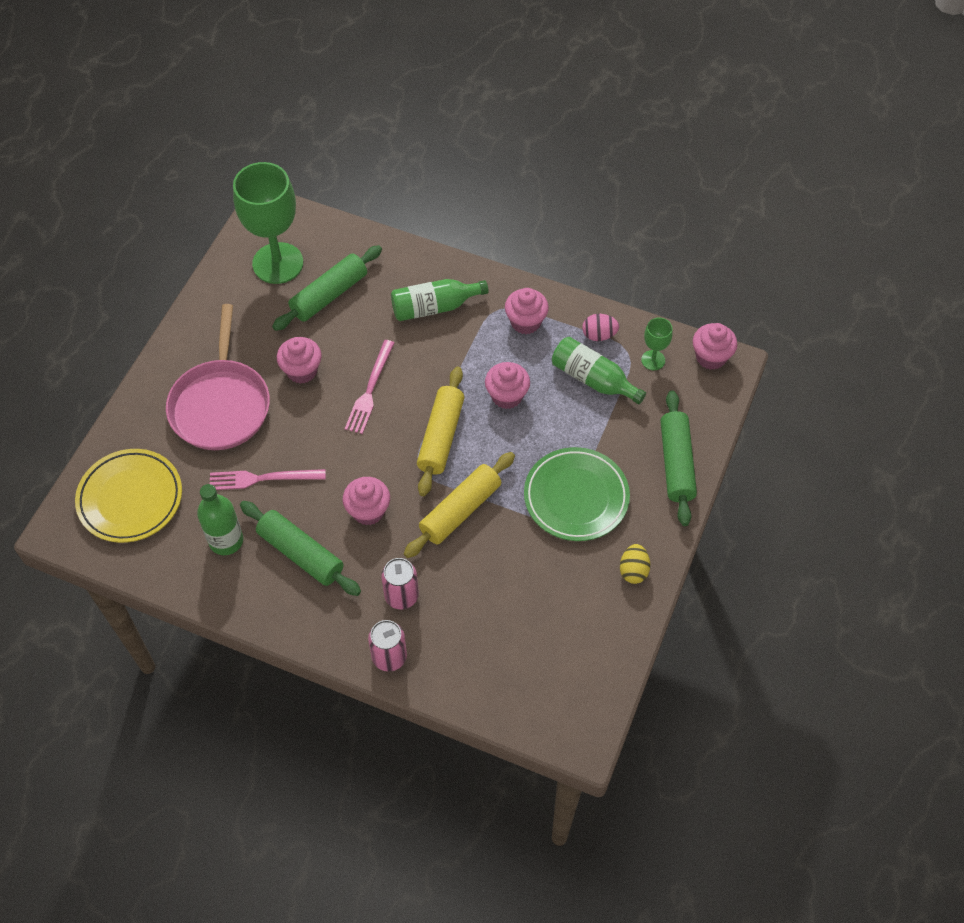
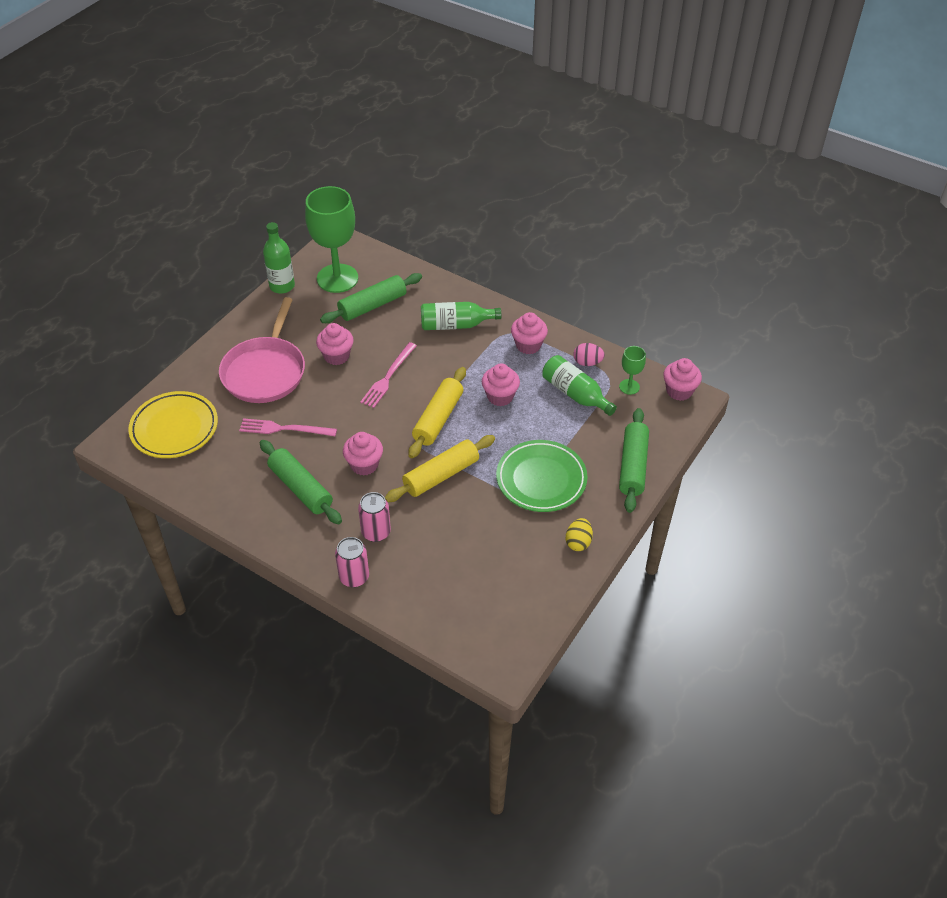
camera: 10 degrees right, 10 degrees down
(226, 540) = (242, 470): green bottle -> green bottle (282, 286)

